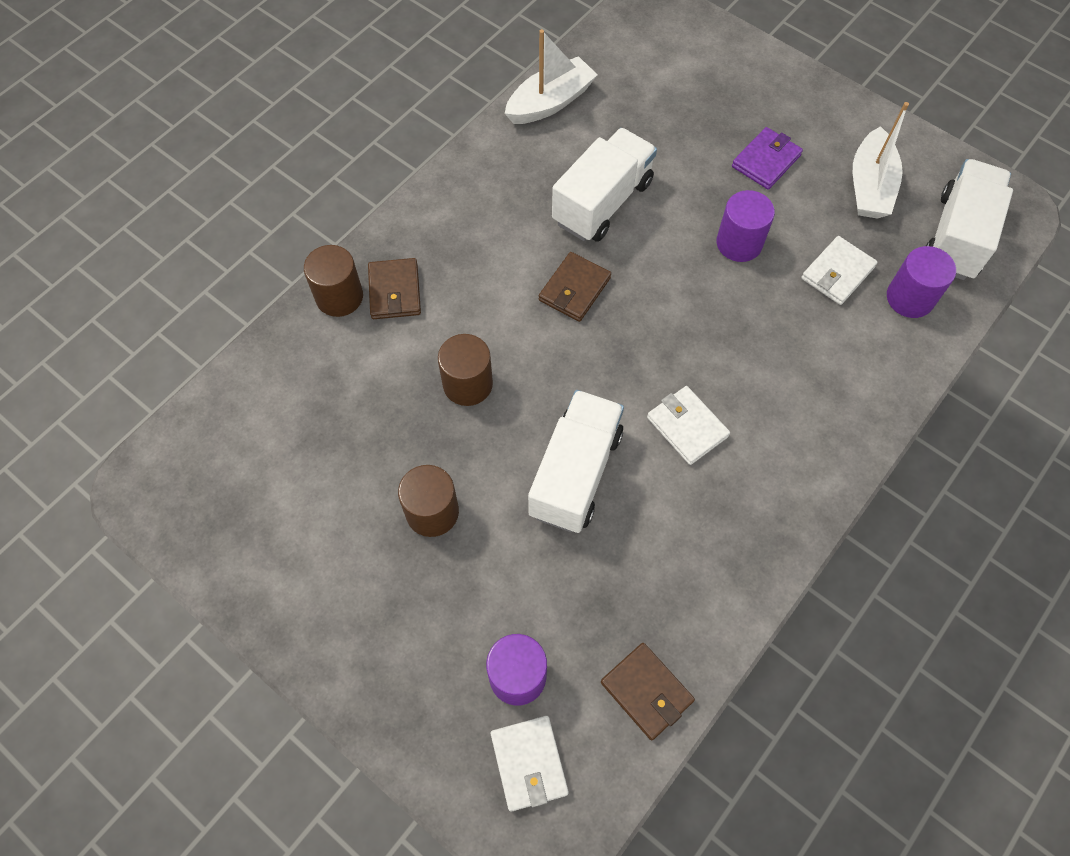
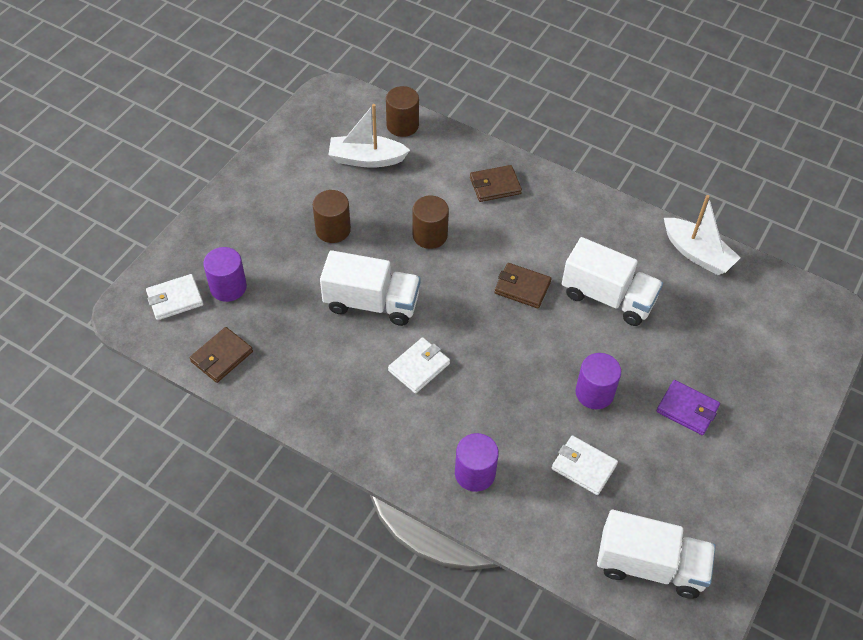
camera: 80 degrees right, 10 degrees down
(339, 297) = (483, 158): brown cylinder -> brown cylinder (402, 125)
(869, 186) = (685, 492): white boat -> white boat (366, 159)
(910, 298) = (572, 524): purple cylinder -> purple cylinder (475, 473)

